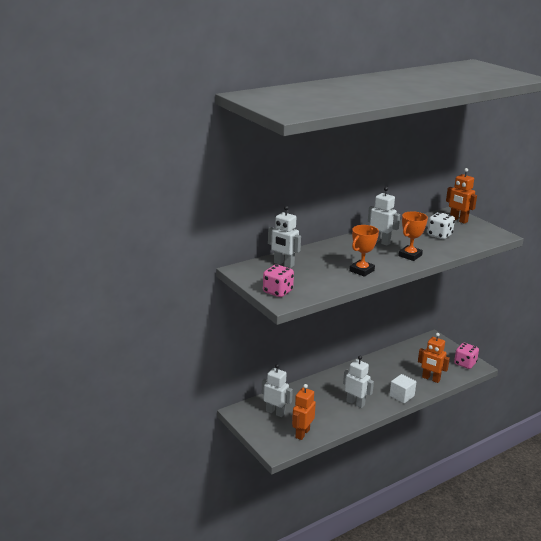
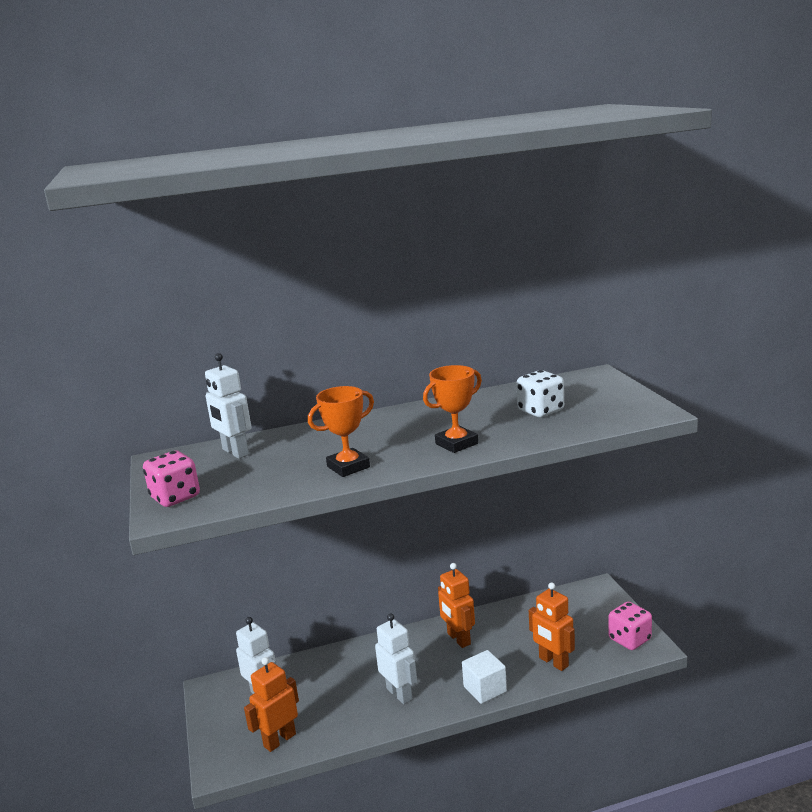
camera: 20 degrees right, 5 degrees down
(380, 242) = (428, 420): white robot -> none
(458, 220) = (596, 387): orange robot -> orange robot (458, 639)

